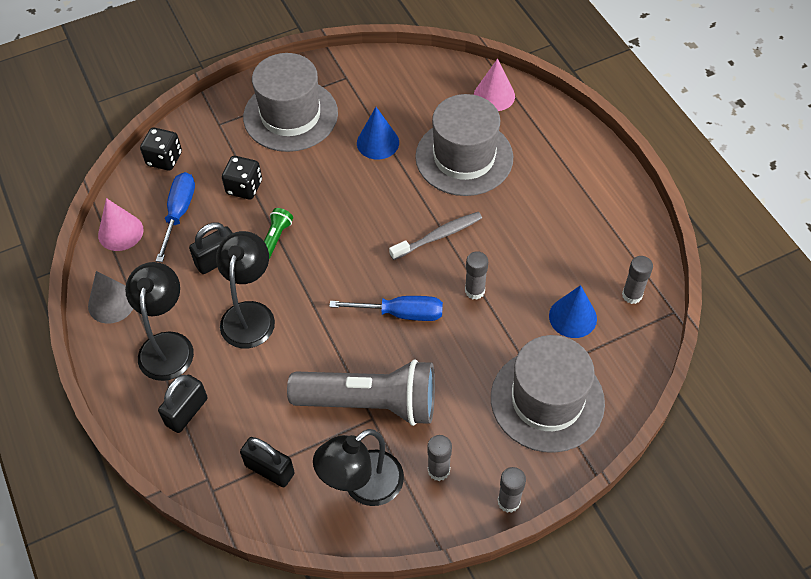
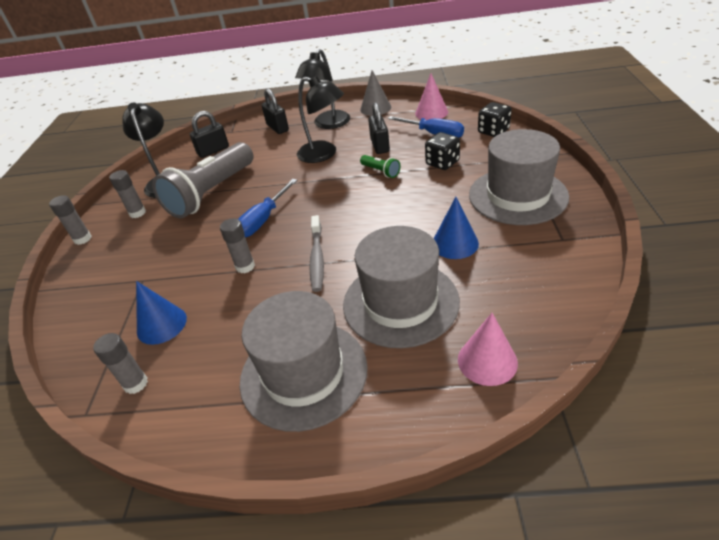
camera: 120 degrees right, 15 degrees down
(167, 345) = (328, 124): black lamp -> black lamp turned 90 degrees clockwise
(547, 400) = (117, 281): grey hat -> grey hat (303, 373)

